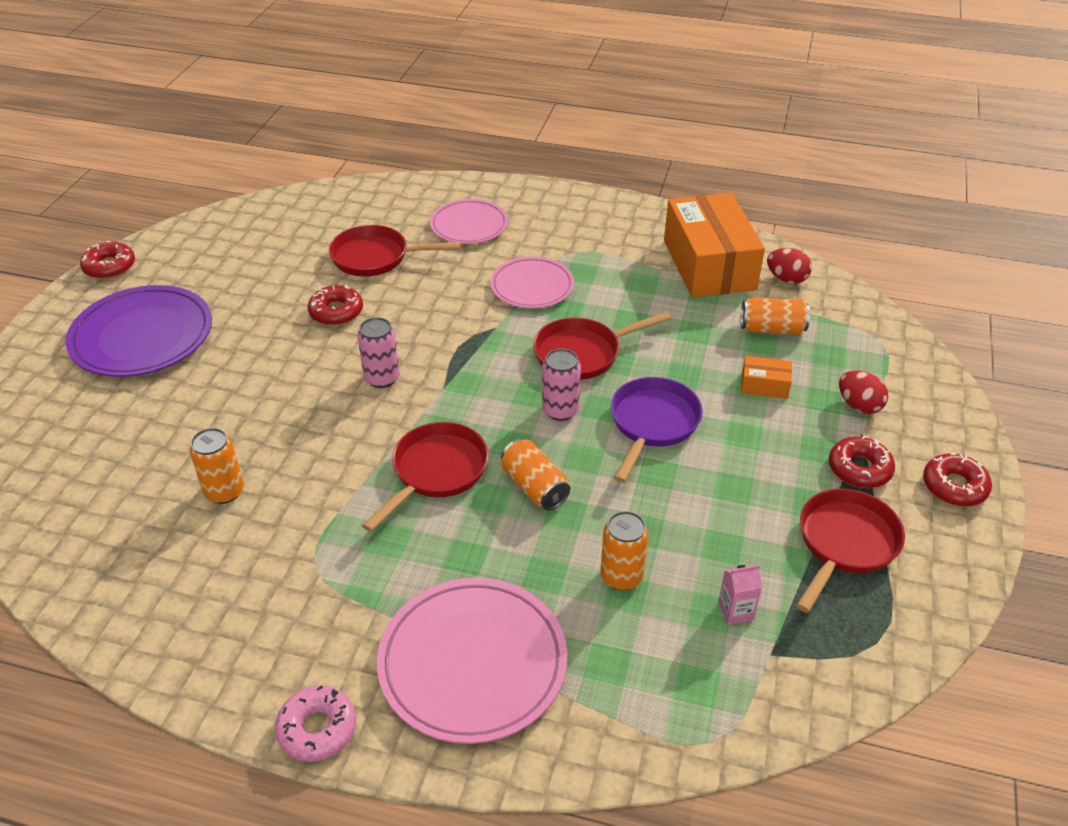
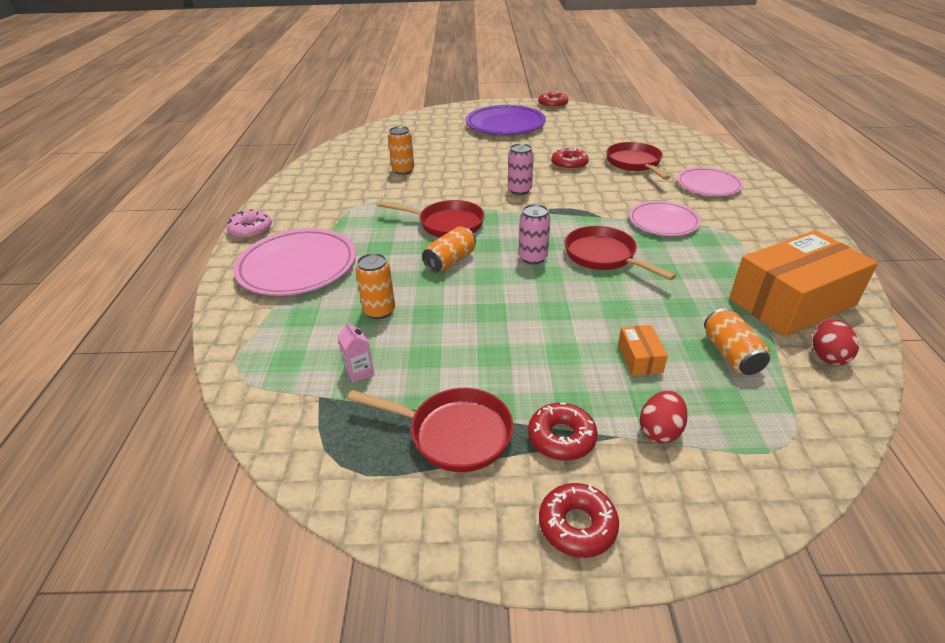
camera: 75 degrees right, 5 degrees down
(652, 424) = (545, 301): purple pan -> none

